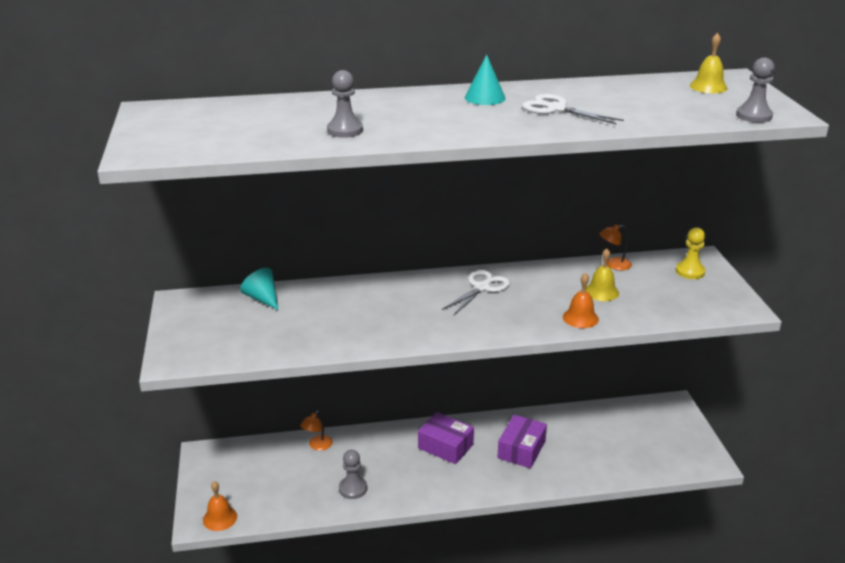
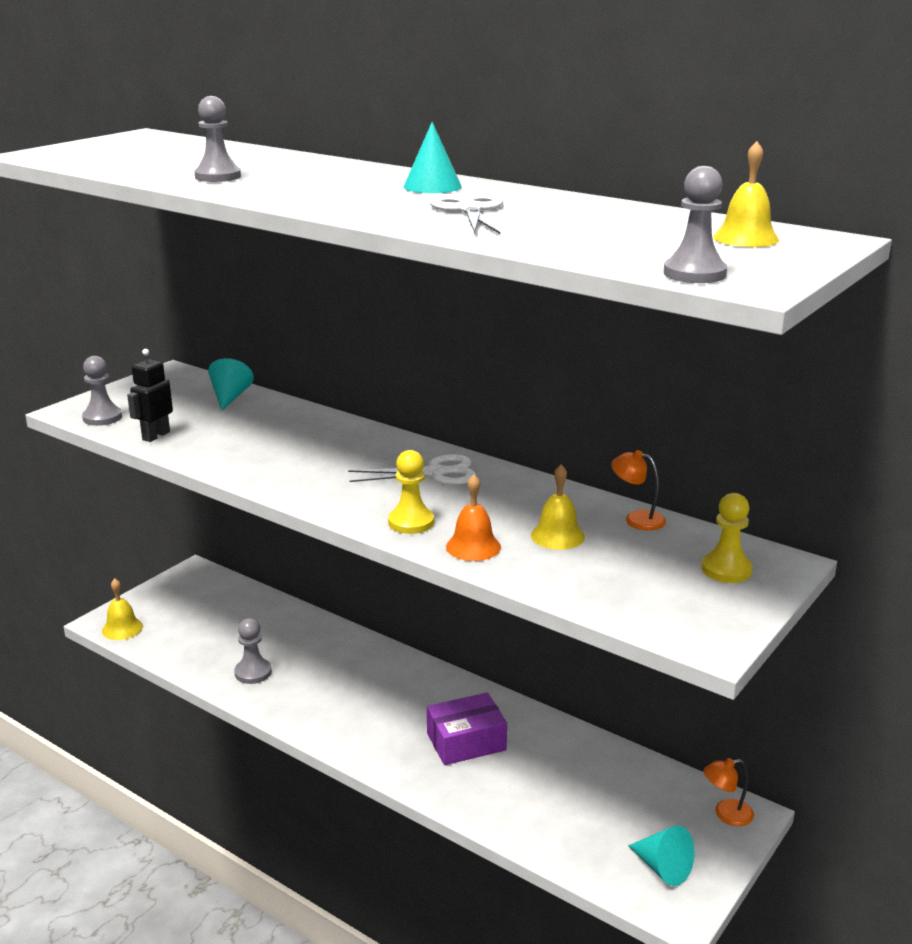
camera: 45 degrees right, 5 degrees down
(207, 354) = (102, 418): none -> grey pawn
(220, 518) = (122, 628): orange bell -> yellow bell
(275, 347) = (156, 436): none -> black robot
(317, 446) = (286, 619): orange lamp -> orange lamp (726, 814)
(445, 446) = (395, 690): purple box -> none
(528, 321) = (411, 522): none -> yellow pawn
(681, 449) = (662, 868): none -> turquoise cone

